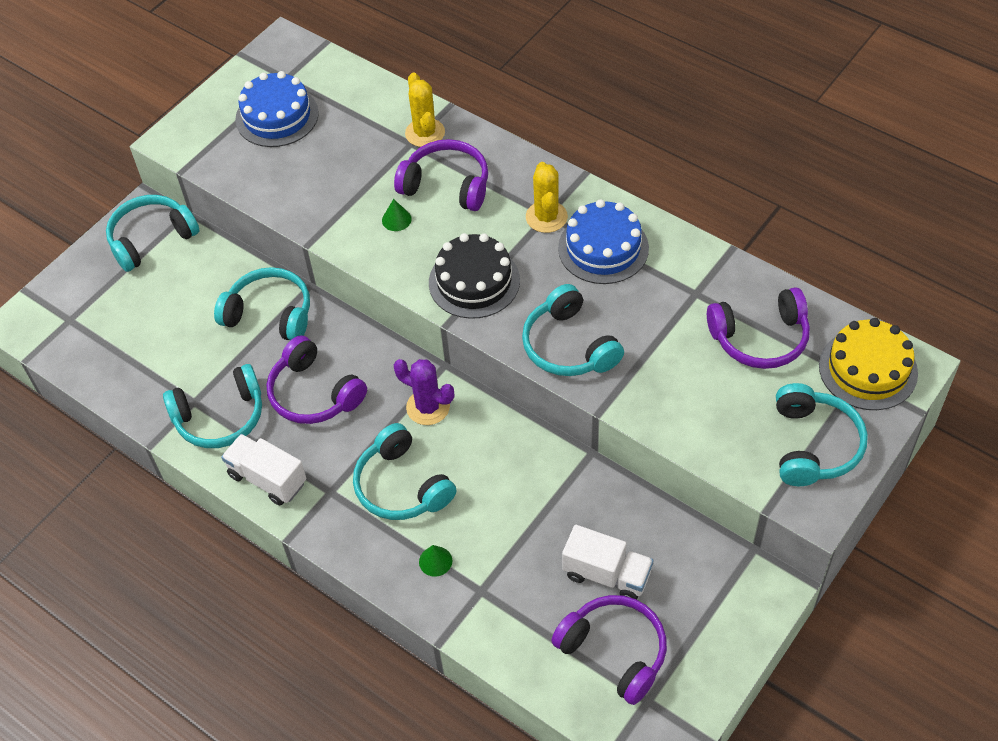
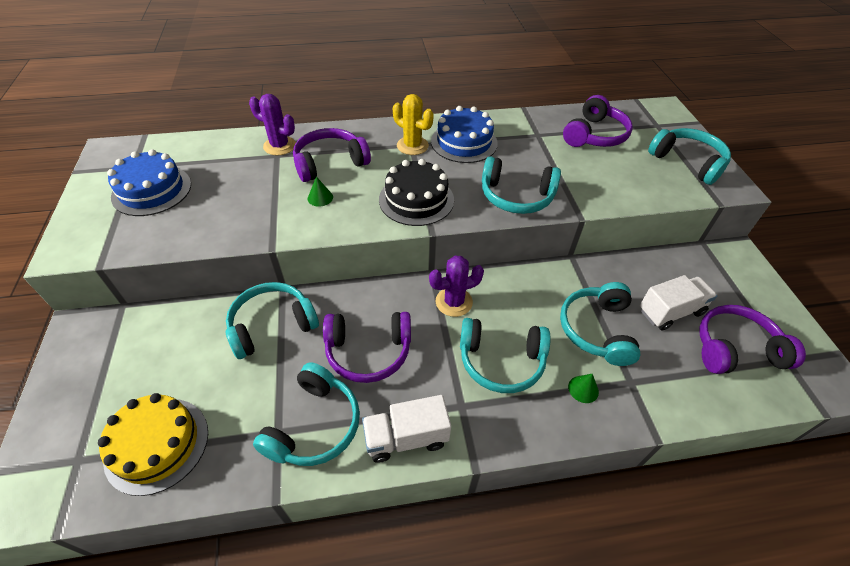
camera: 50 degrees left, 5 degrees down
(151, 239) = (105, 343): turquoise headphones -> turquoise headphones (597, 330)
(425, 133) = (279, 146): yellow cactus -> purple cactus
(868, 369) = (653, 119): yellow cake -> yellow cake (157, 444)

